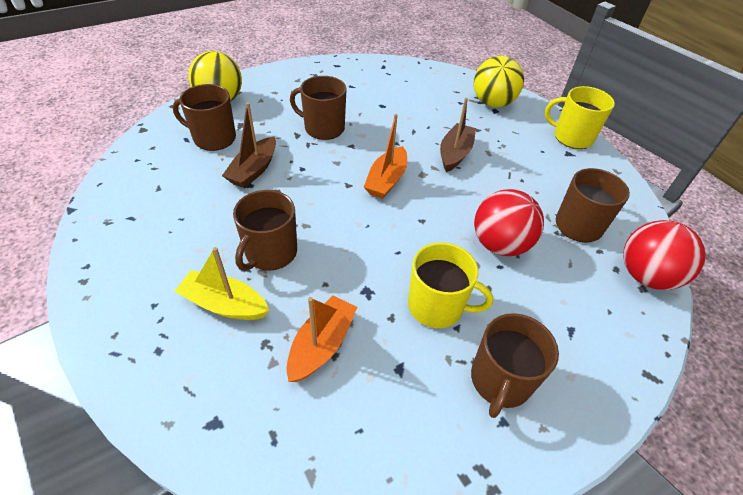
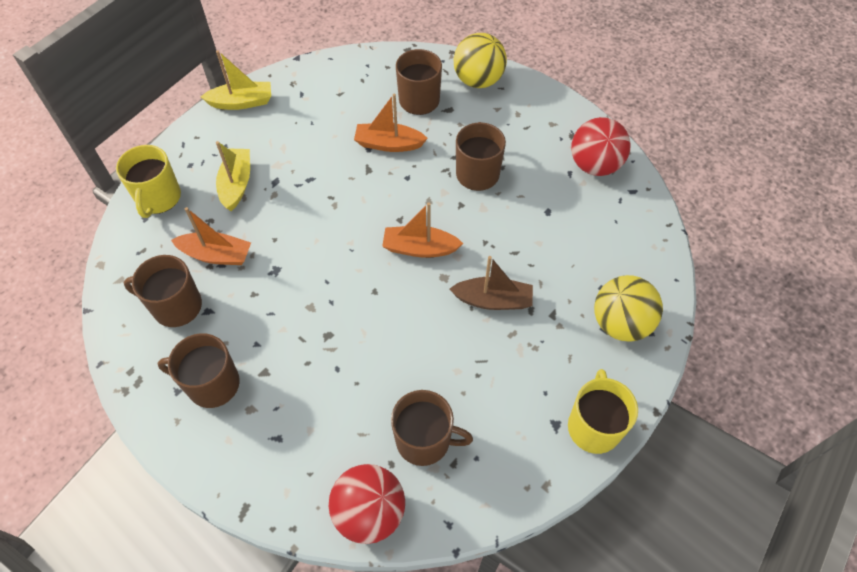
camera: 75 degrees right, 10 degrees up
(95, 274) = (242, 102): none -> yellow boat
(254, 170) = (388, 144): brown boat -> orange boat
(270, 252) = (295, 192): brown mug -> brown mug (176, 306)
(437, 306) = (274, 324): yellow mug -> yellow mug (158, 198)
(500, 244) = (366, 364): red ball -> red ball (594, 165)

